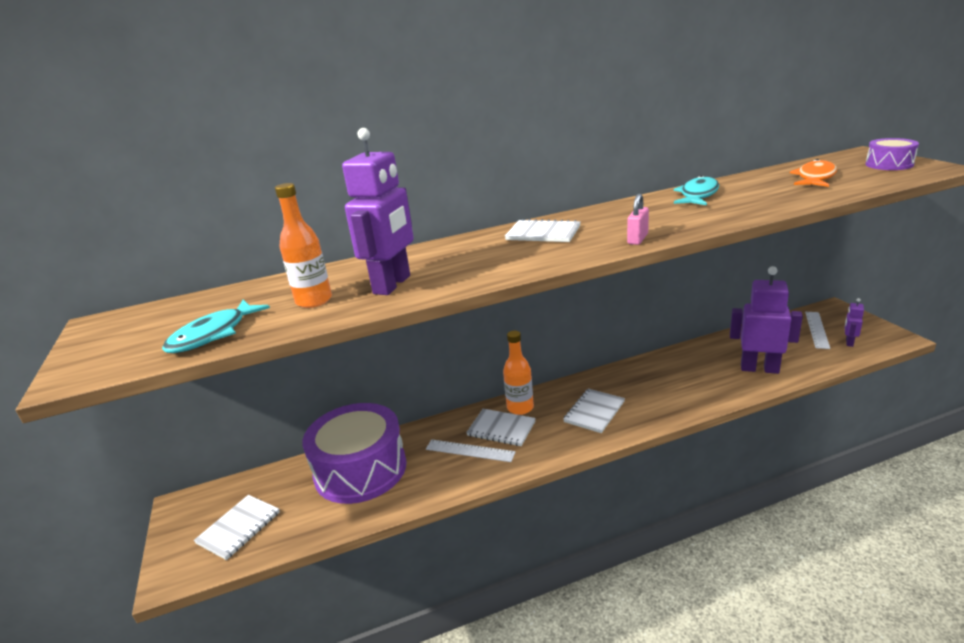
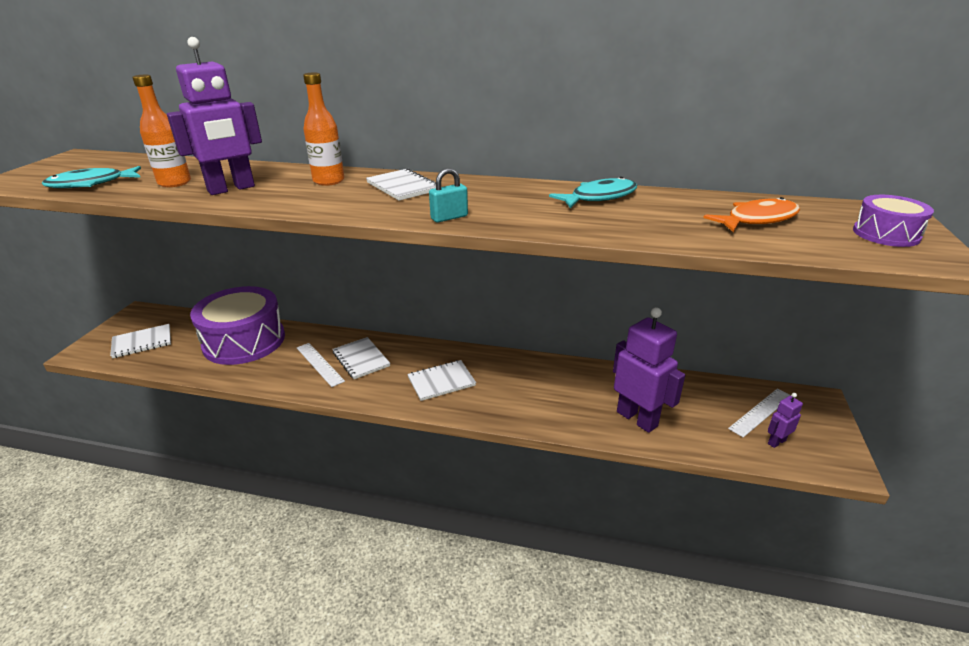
camera: 30 degrees right, 5 degrees up
(520, 408) = (395, 350): orange bottle -> orange bottle (329, 181)
(637, 239) = (449, 217): pink padlock -> turquoise padlock

